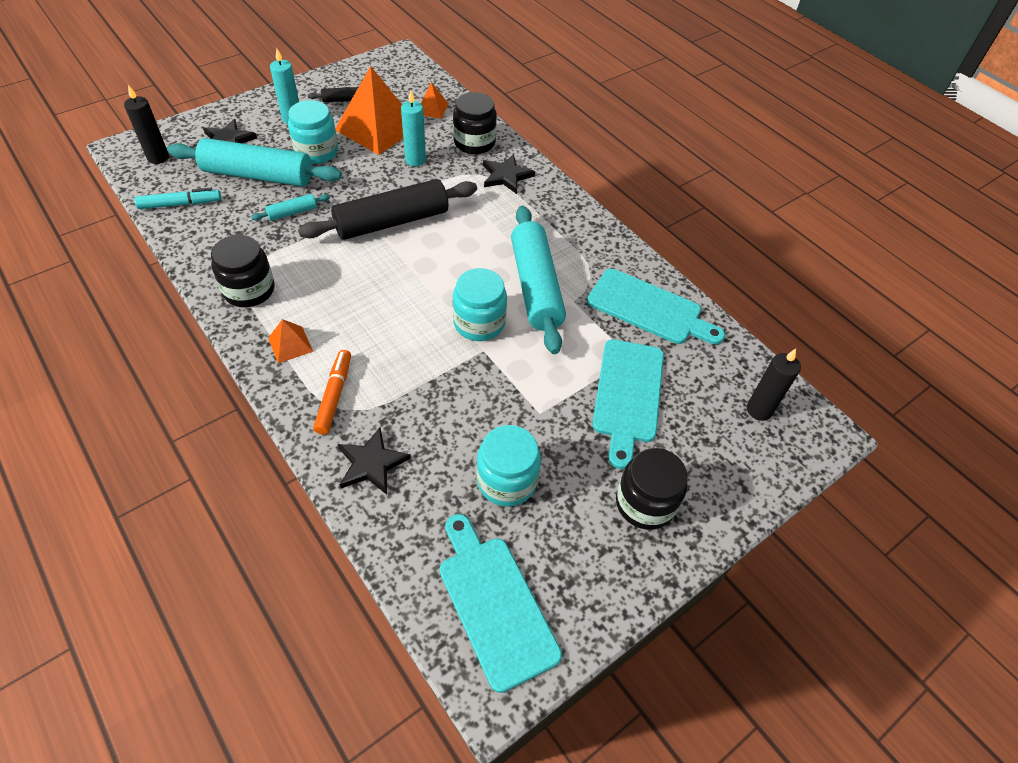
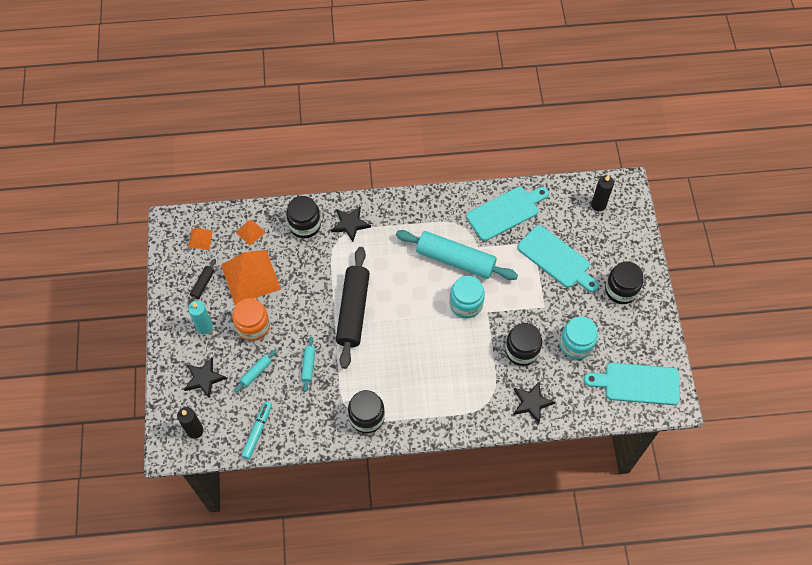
camera: 55 degrees left, 10 degrees up
(258, 175) = (256, 372): turquoise rolling pin -> turquoise rolling pin, size x0.43
(290, 344) = (425, 410): orange pyramid -> orange pyramid (200, 239)
(316, 152) = (253, 326): turquoise jar -> orange jar
(334, 395) = (476, 402): orange marker -> none
(415, 160) = (301, 269): turquoise candle -> none
(450, 415) = (521, 351): none -> black jar

